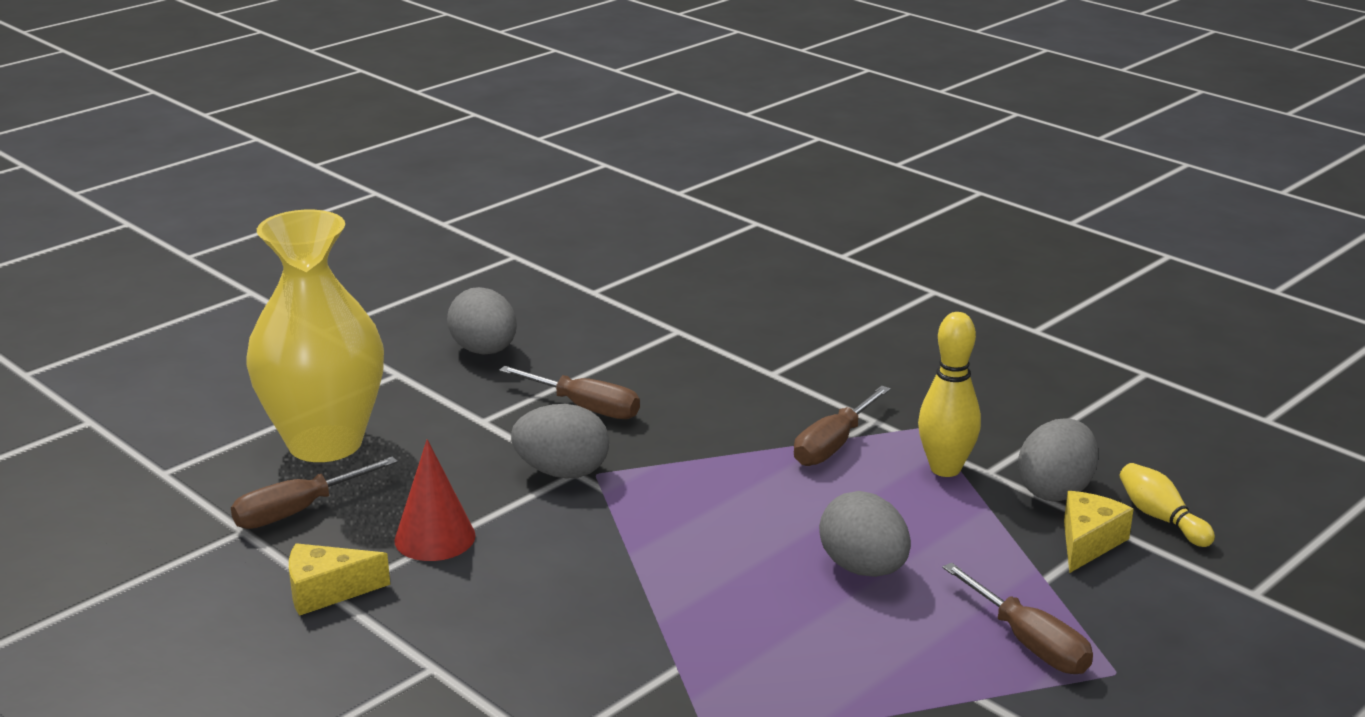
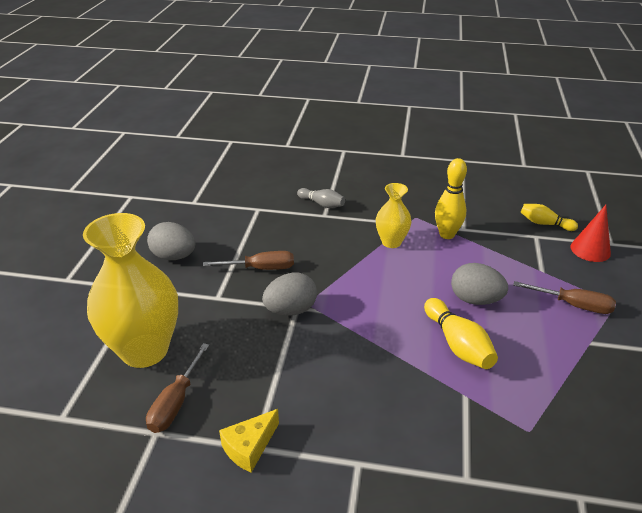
camera: 35 degrees left, 10 degrees up
(435, 538) = (270, 381): red cone -> red cone (590, 250)
(752, 608) = (458, 344): none -> yellow bowling pin
(789, 357) = (322, 204): none -> grey bowling pin
(832, 445) = (391, 242): brown screwdriver -> yellow vase
(1055, 490) = (496, 227): grey egg -> none
(1088, 542) = (535, 246): yellow cheese -> none

